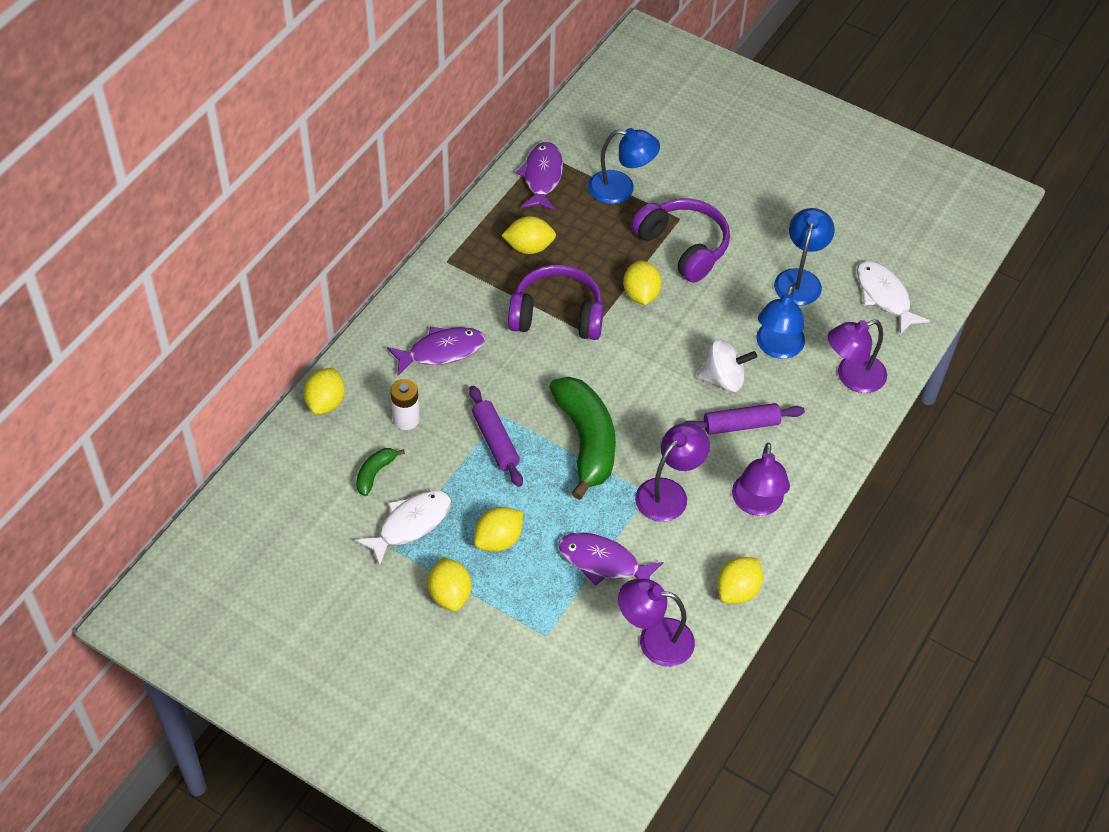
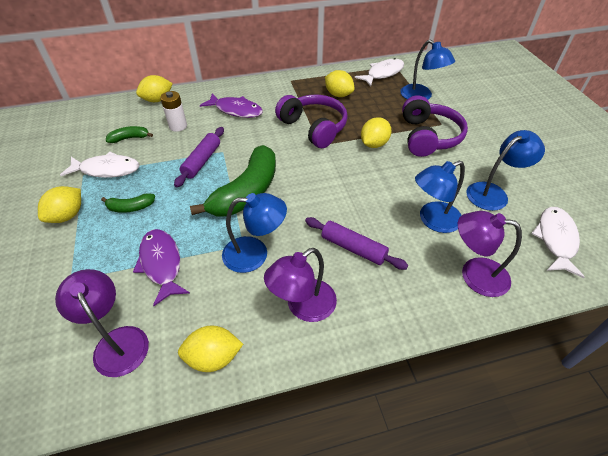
camera: 45 degrees right, 5 degrees down
(498, 540) = (131, 207): yellow lemon -> green banana
(542, 177) = (383, 73): purple fish -> white fish
(669, 492) = (255, 254): purple lamp -> blue lamp
(723, 379) = (373, 214): white spinning top -> none

